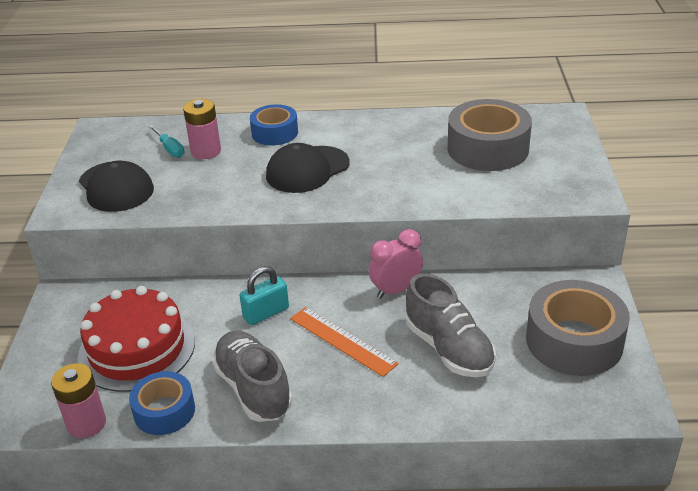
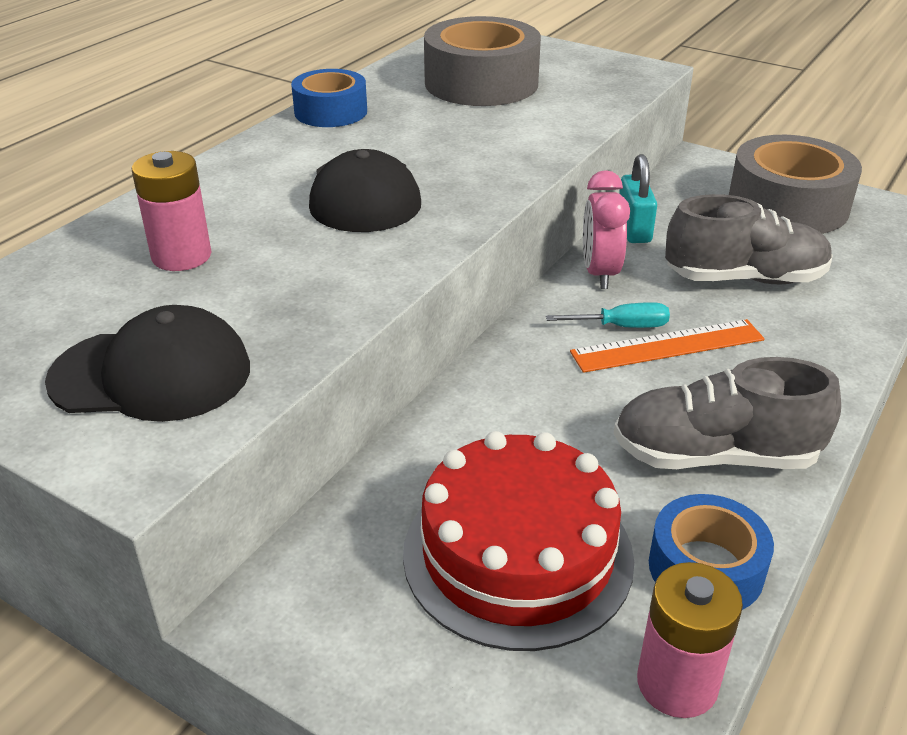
camera: 60 degrees left, 0 degrees up
(170, 149) = (117, 286): turquoise screwdriver -> turquoise screwdriver (621, 326)
(266, 313) = (549, 389): turquoise padlock -> turquoise padlock (634, 229)
(275, 133) = (225, 189): blue tape -> blue tape (331, 112)

